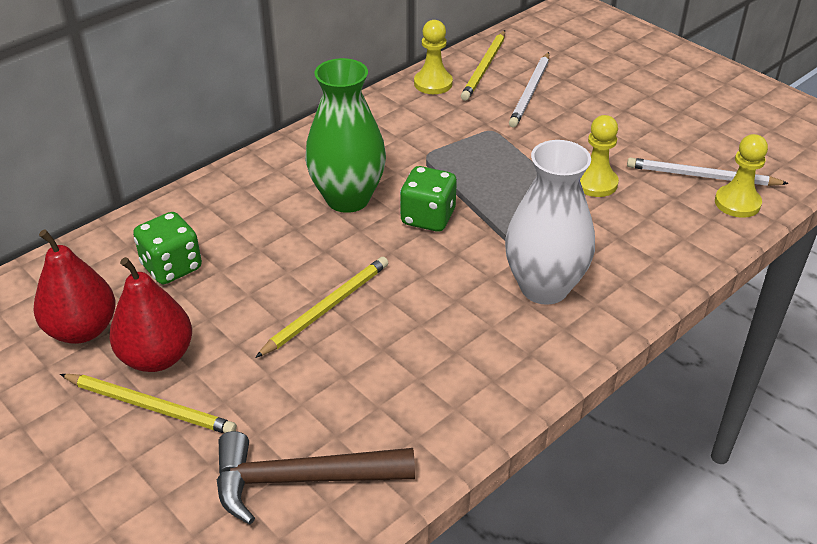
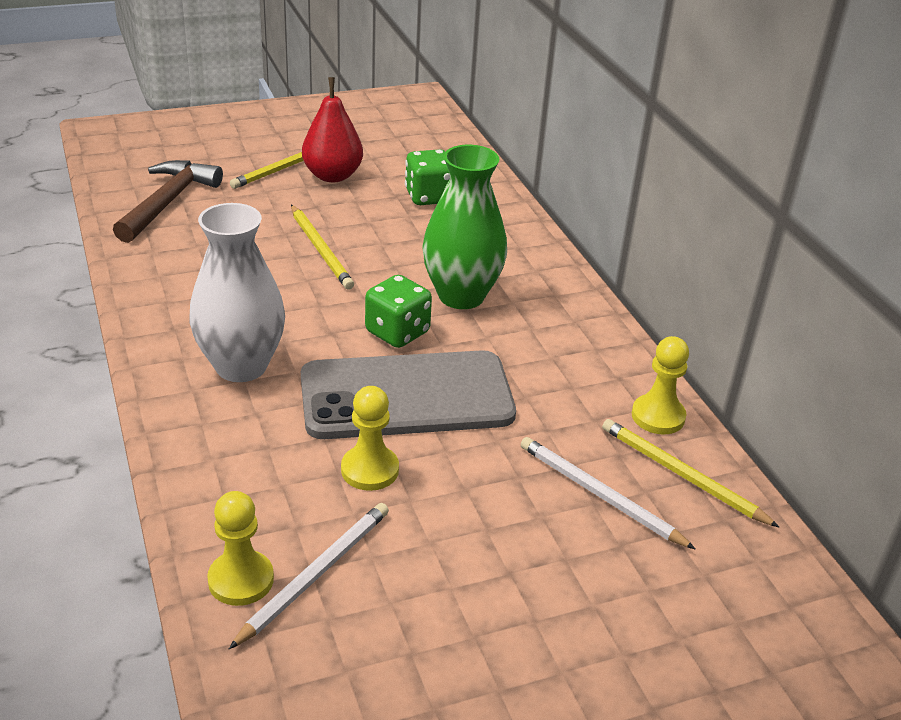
camera: 110 degrees right, 5 degrees down
(82, 329) = (386, 156): red pear -> none

